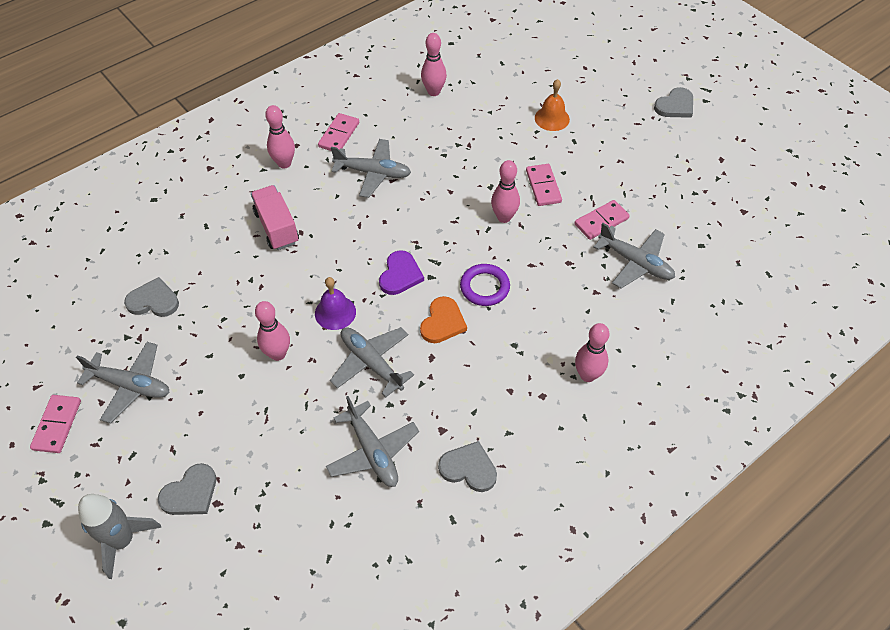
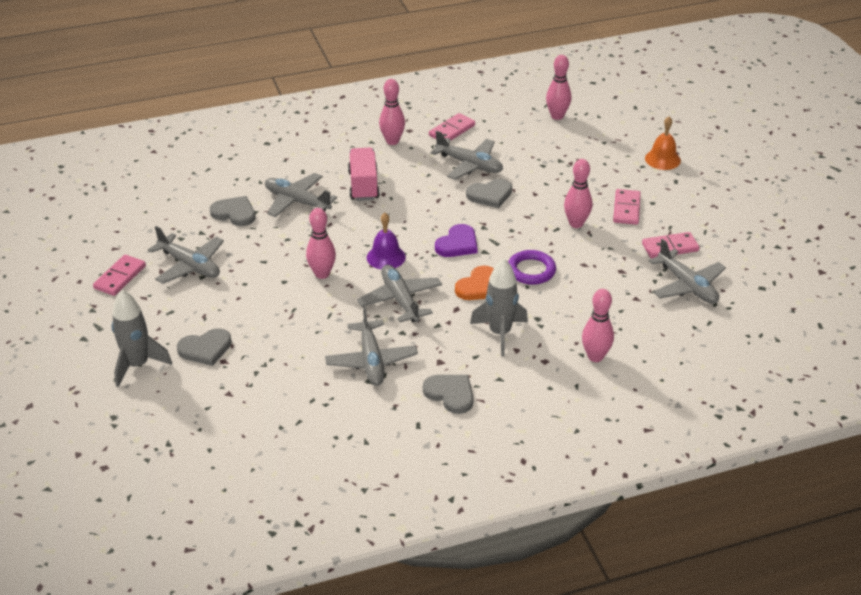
camera: 20 degrees right, 15 degrees down
(215, 267) = (297, 201): none -> grey plane
(486, 375) = (500, 333): none -> grey rocket
(675, 105) = (795, 174): grey heart -> grey heart (490, 195)

